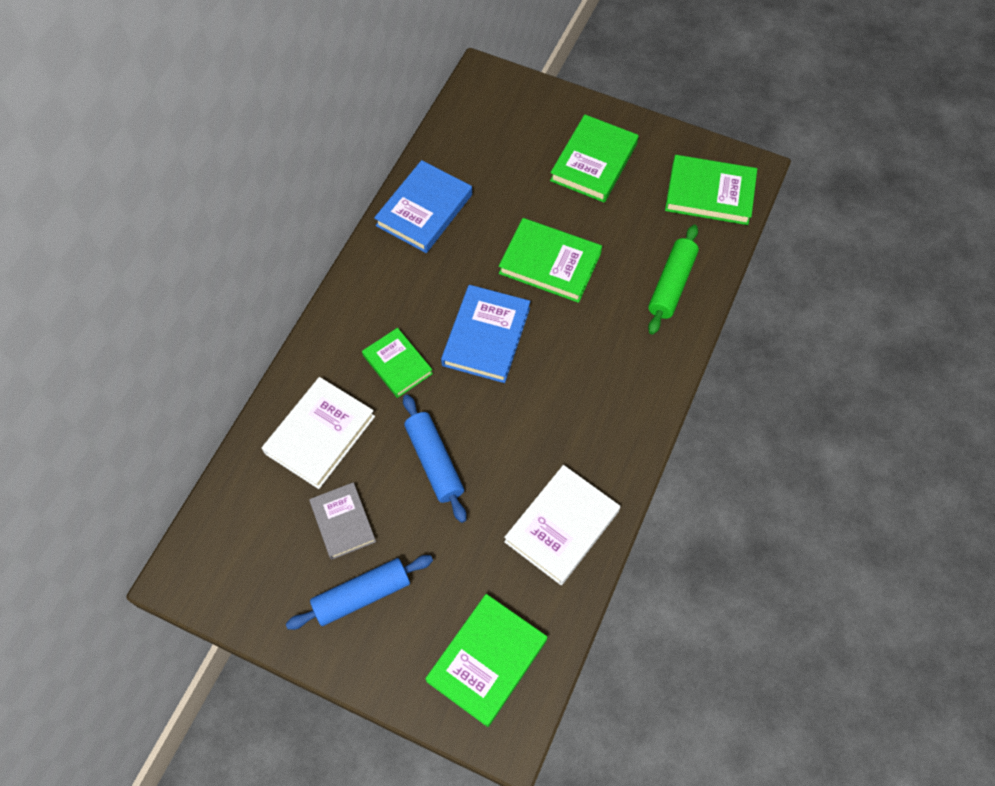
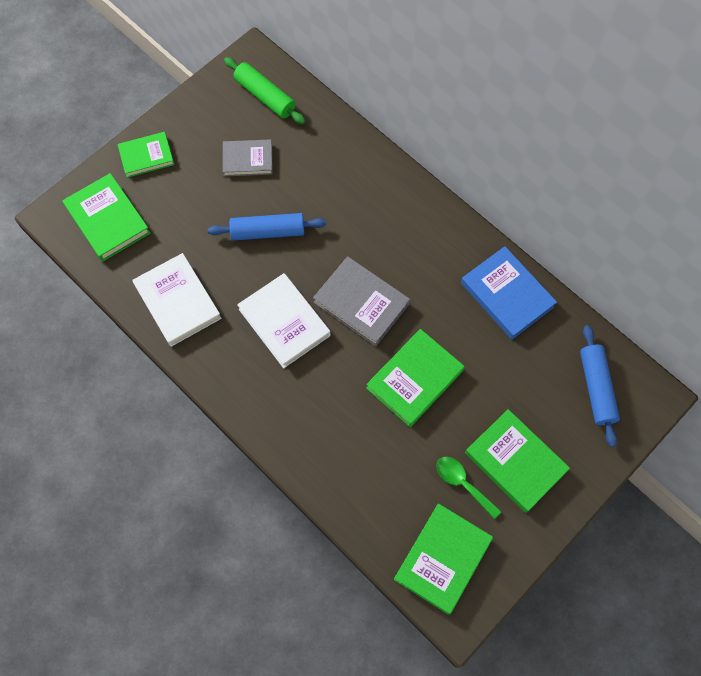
camera: 110 degrees right, 5 degrees up
(320, 435) = (322, 162): white book -> white book (284, 322)
(362, 595) = (190, 158): blue rolling pin -> blue rolling pin (596, 388)
(397, 364) = (361, 230): green book -> green book (146, 156)
(486, 336) = (361, 303): blue book -> grey book
(634, 196) = (463, 483): none -> green spoon
(671, 284) = (354, 476): green rolling pin -> green rolling pin (265, 96)

